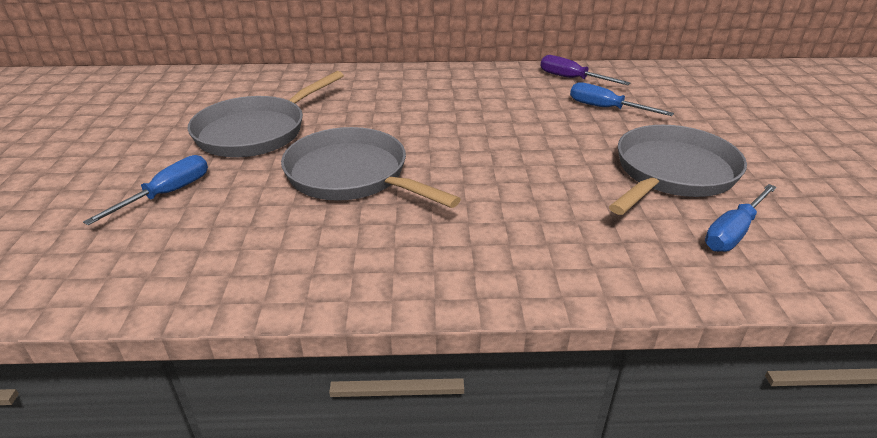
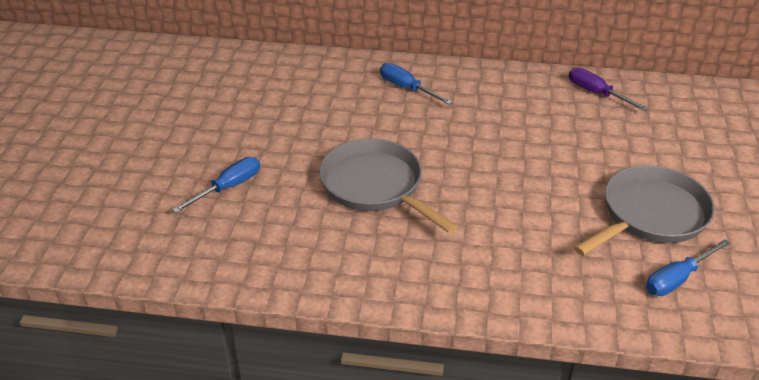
camera: 10 degrees right, 5 degrees up
(256, 132) = (298, 129): grey pan -> none
(606, 108) = (617, 135): blue screwdriver -> blue screwdriver (407, 88)

